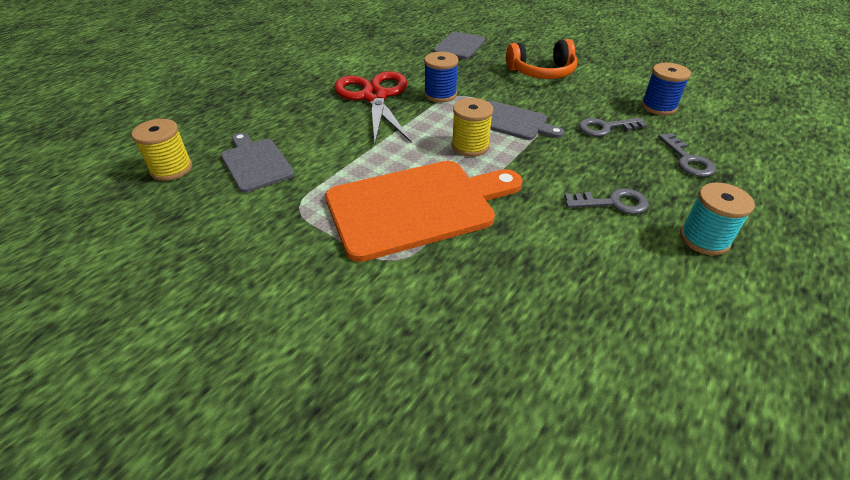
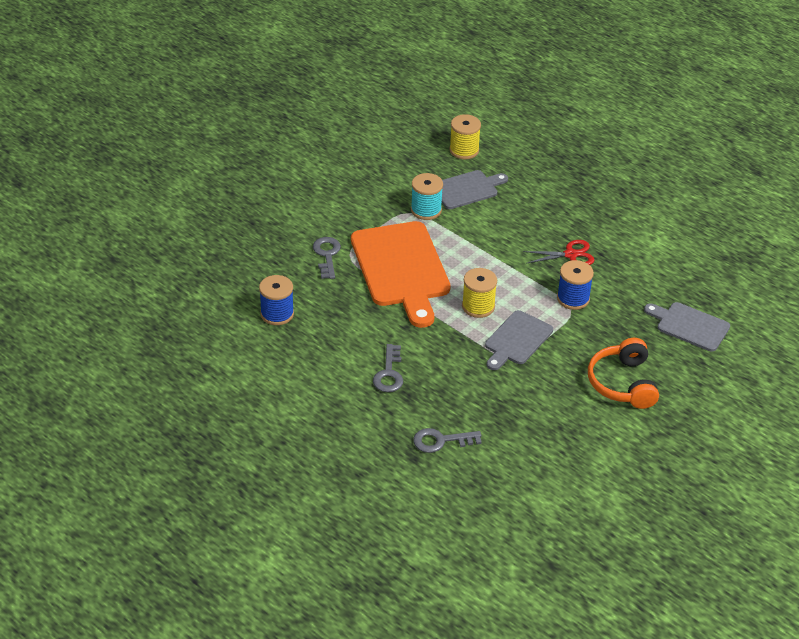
camera: 95 degrees right, 0 degrees up
(374, 97) = (570, 255): red scissors -> red scissors, size x0.53
(605, 128) = (500, 402): grey key -> grey key (327, 255)
(658, 107) = (538, 455): blue spool -> blue spool (277, 314)
(704, 239) = (340, 410): turquoise spool -> turquoise spool (426, 210)

